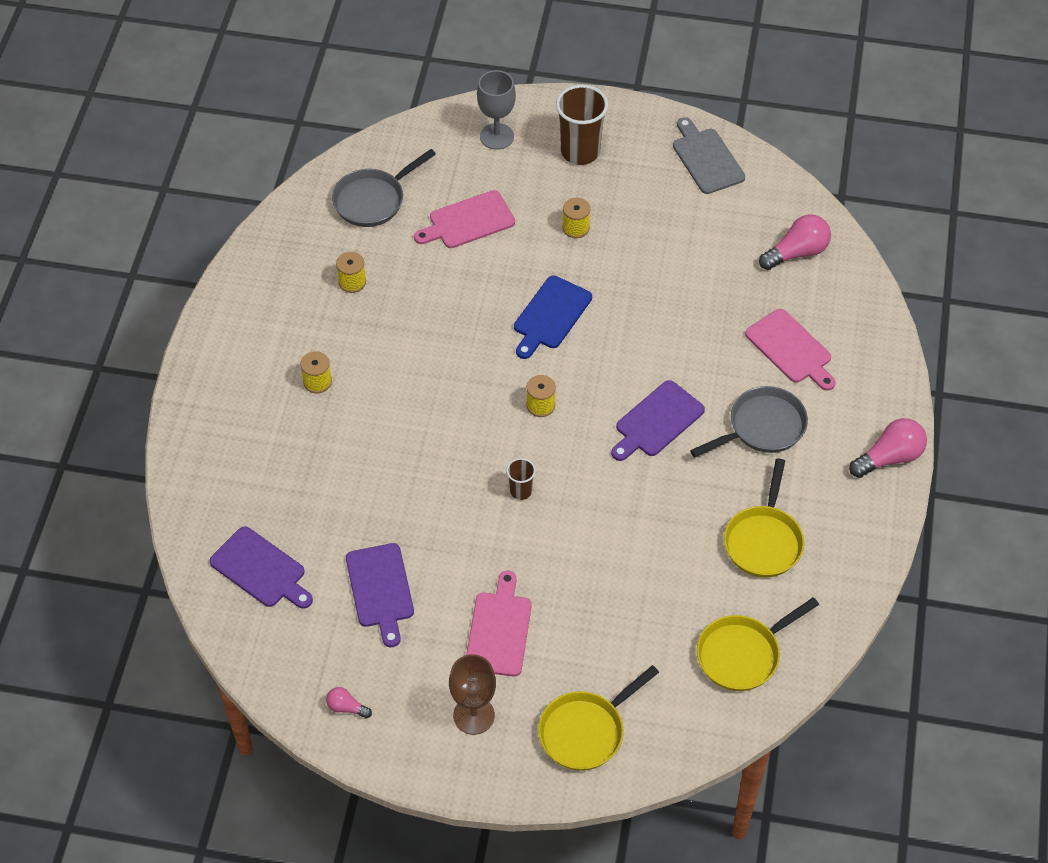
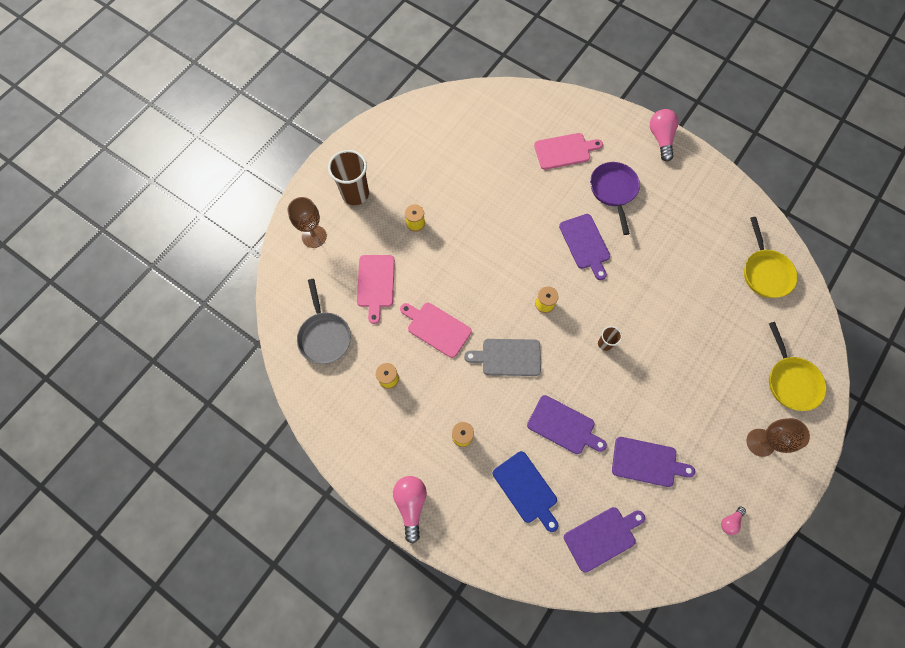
camera: 65 degrees left, 15 degrees up
(383, 482) = (563, 426): none -> purple cutting board
(496, 136) = (314, 236): grey goblet -> brown goblet
(499, 630) = (703, 400): pink cutting board -> pink cutting board (436, 328)
(550, 315) = (477, 268): blue cutting board -> blue cutting board (526, 489)
(706, 158) = (400, 128): grey cutting board -> grey cutting board (508, 357)
(762, 427) = (613, 191): grey pan -> purple pan
(763, 541) = (692, 226): yellow pan -> none
(796, 253) = (496, 116): pink light bulb -> pink light bulb (411, 504)

